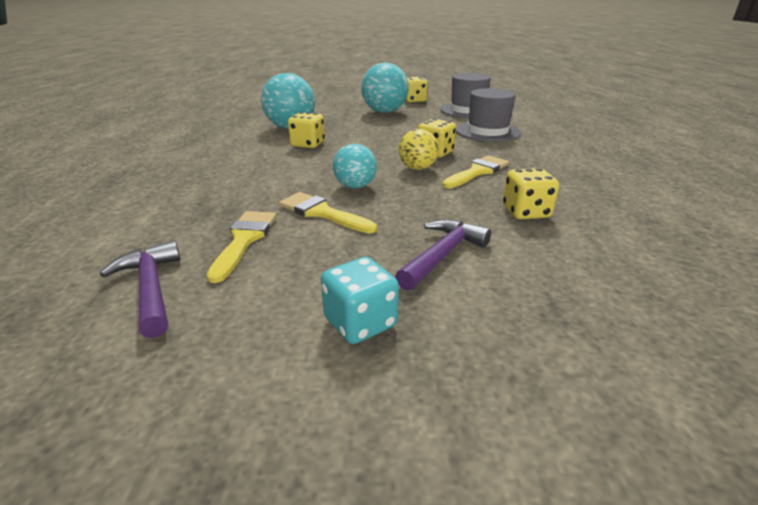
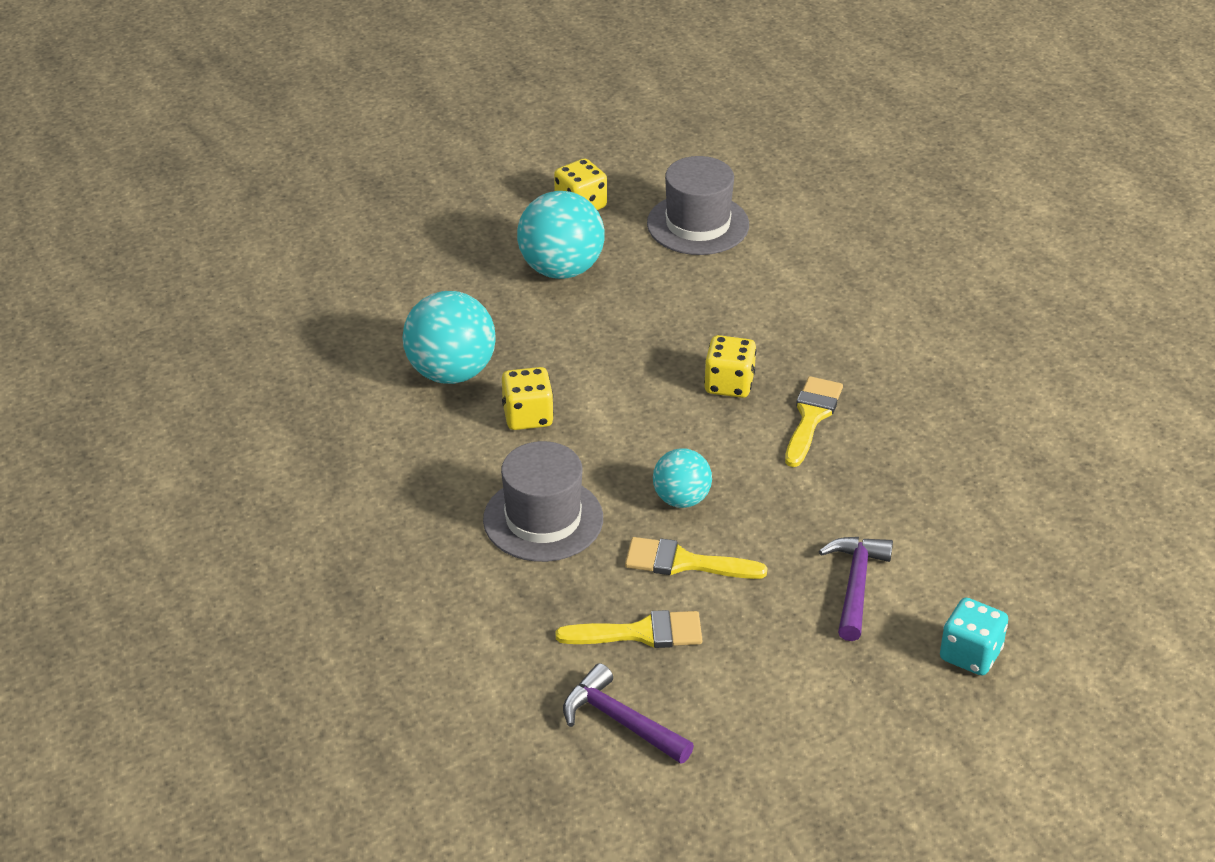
camera: 25 degrees left, 10 degrees up
(244, 240) = (641, 633): yellow brush -> yellow brush turned 105 degrees clockwise
(360, 322) = (836, 688): turquoise dice -> turquoise dice (970, 654)
(417, 168) = (730, 433): yellow ball -> none
(487, 132) = (769, 296): grey hat -> grey hat (543, 519)
(526, 212) = (905, 486): yellow dice -> none

